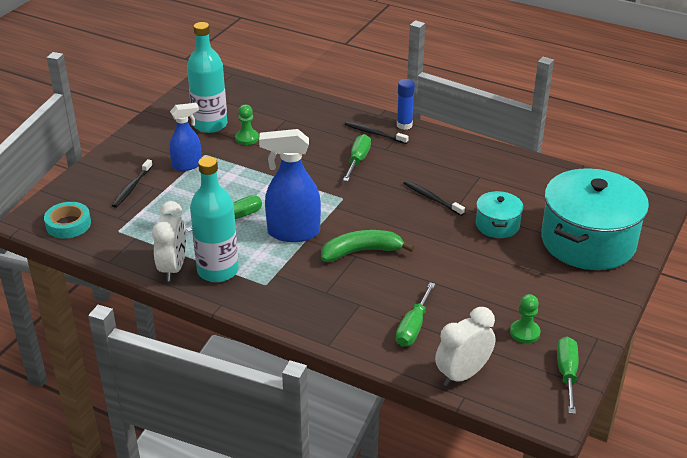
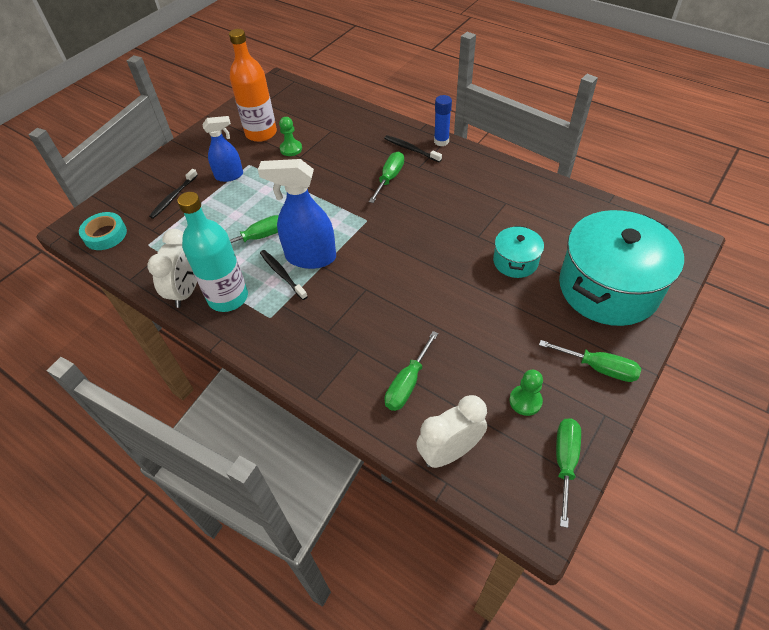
camera: 10 degrees right, 15 degrees up
(210, 125) = (261, 133): turquoise bottle -> orange bottle
(361, 251) = (372, 284): green banana -> none
(431, 198) = (454, 225): black toothbrush -> black toothbrush (282, 274)
(587, 303) = (598, 368): none -> green screwdriver

